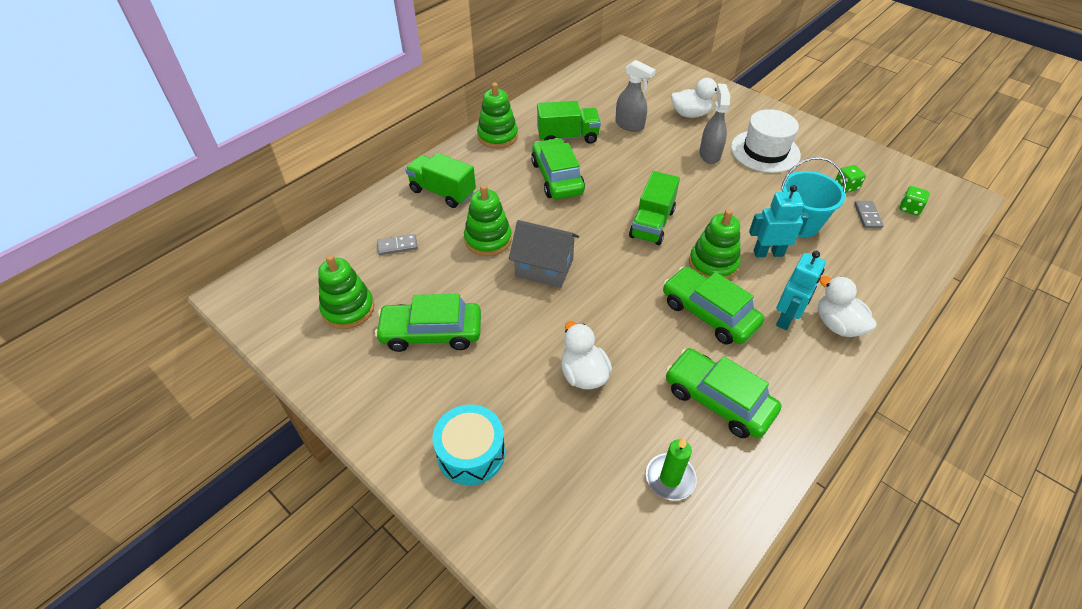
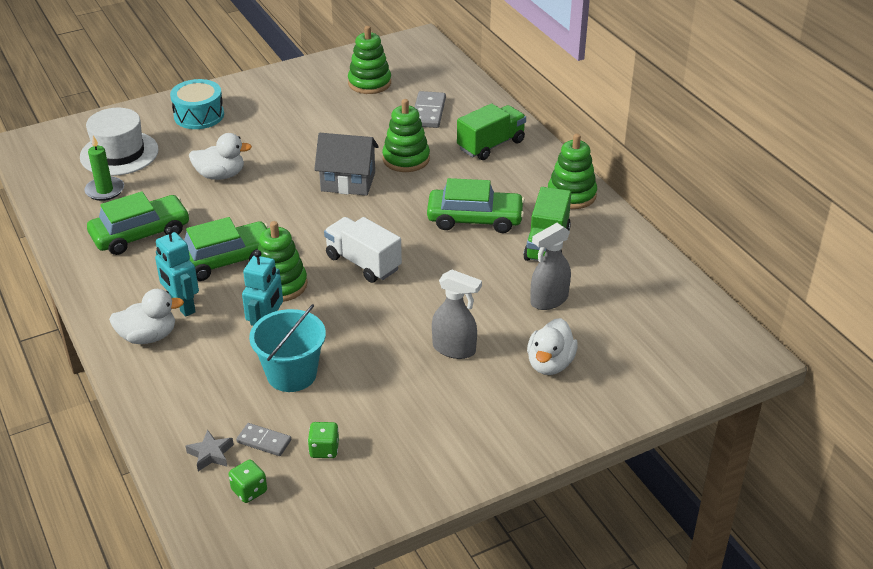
camera: 110 degrees right, 10 degrees down
(397, 246) = (428, 112): grey domino -> grey domino, size x1.57
(431, 333) = (317, 115): green car -> none
(544, 268) = (348, 182): grey house -> grey house turned 60 degrees clockwise
(652, 223) = (363, 263): green truck -> white truck
(765, 151) = (434, 403): white hat -> white hat (119, 153)
(903, 237) = (210, 454): none -> grey star

